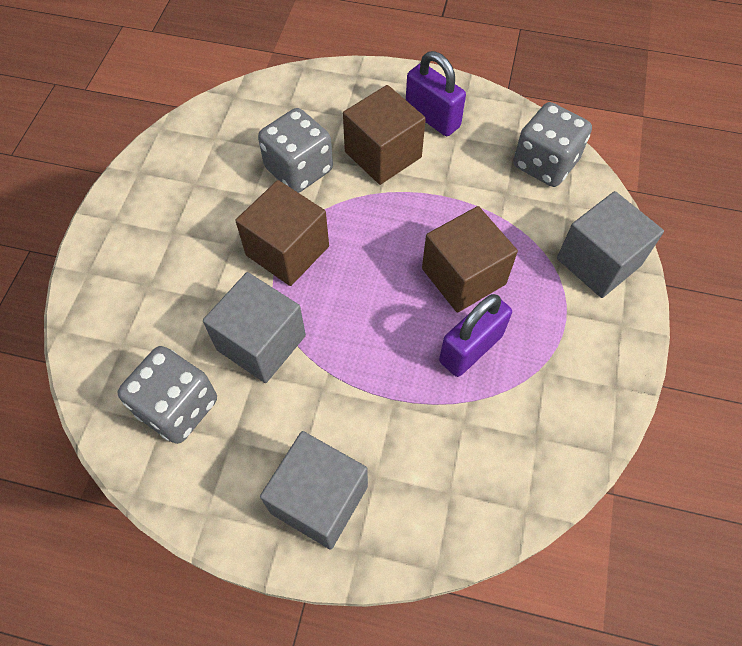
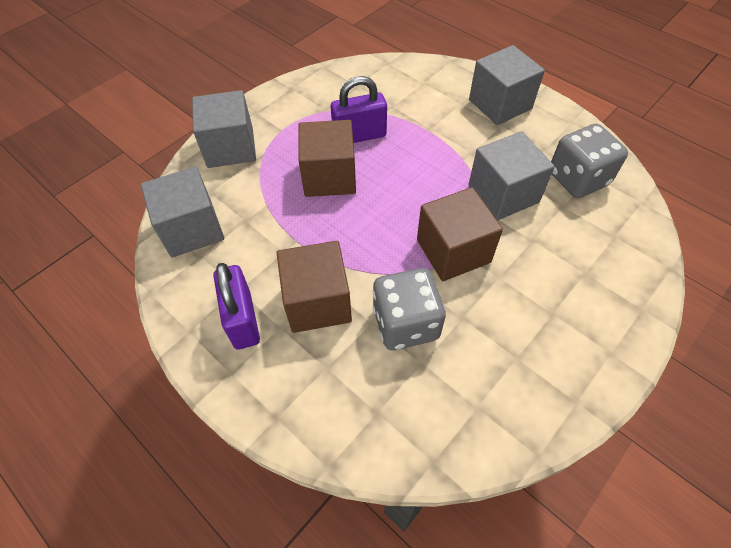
camera: 150 degrees left, 5 degrees down
(545, 164) = (192, 229): grey dice -> grey cube

